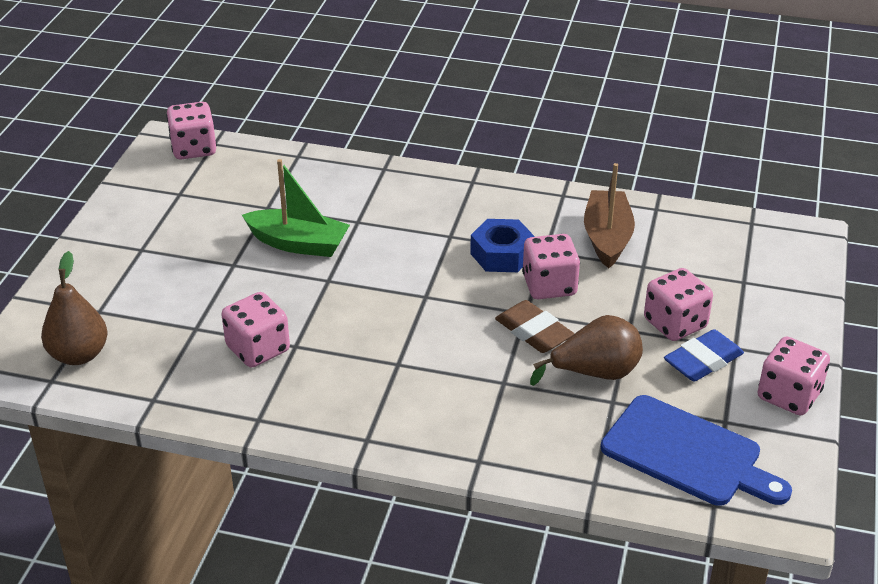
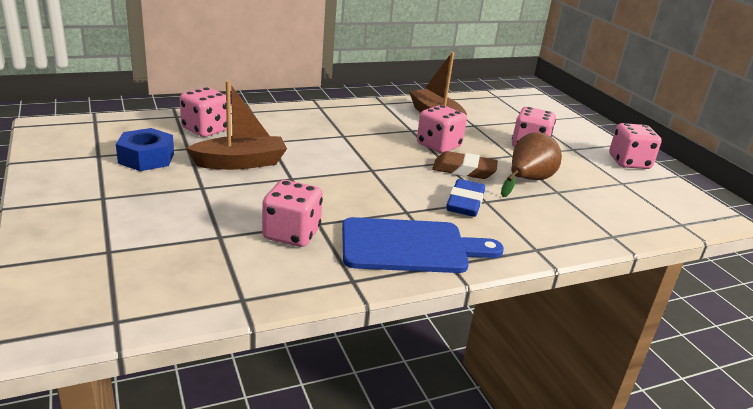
camera: 40 degrees left, 10 degrees down
(79, 355) = (125, 290): brown pear -> none
(194, 149) = (80, 127): pink dice -> pink dice (206, 129)
(298, 244) = (240, 163): green boat -> brown boat
(502, 254) = (389, 137): blue nut -> blue nut (146, 158)
(687, 454) = (631, 204): blue cutting board -> blue cutting board (410, 246)
(703, 361) = (569, 159): blue eraser -> blue eraser (465, 203)

